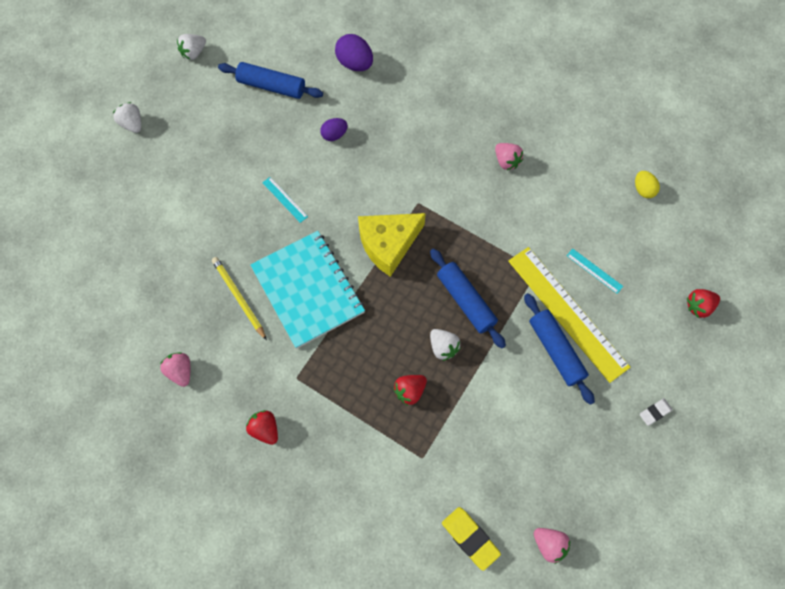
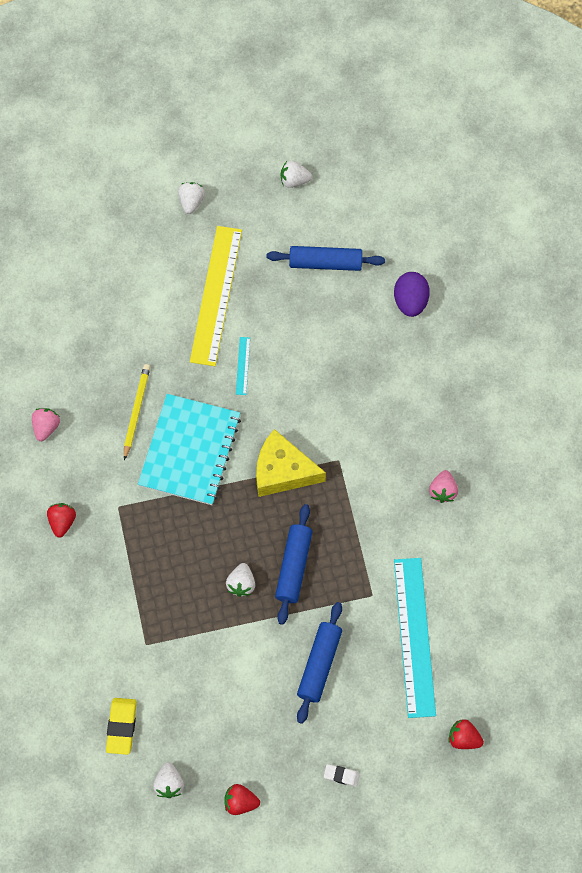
camera: 45 degrees right, 0 degrees up
(271, 86) = (325, 263): blue rolling pin -> blue rolling pin turned 60 degrees counterclockwise
(334, 135) = (332, 347): purple egg -> none
(410, 391) = (185, 591): red strawberry -> red strawberry (240, 802)
(549, 544) = (169, 784): pink strawberry -> white strawberry
(567, 313) = (358, 647): yellow ruler -> yellow ruler (216, 295)
(594, 271) = (414, 636): turquoise ruler -> turquoise ruler, size x2.47
(643, 189) = (526, 613): yellow egg -> none

